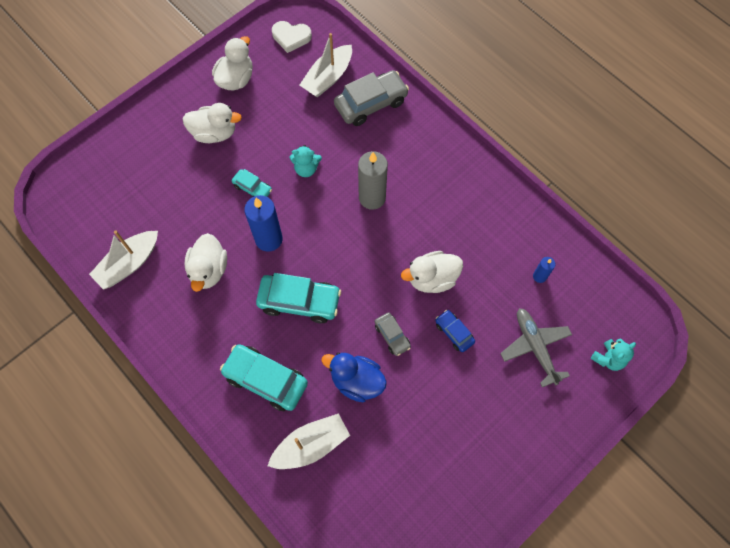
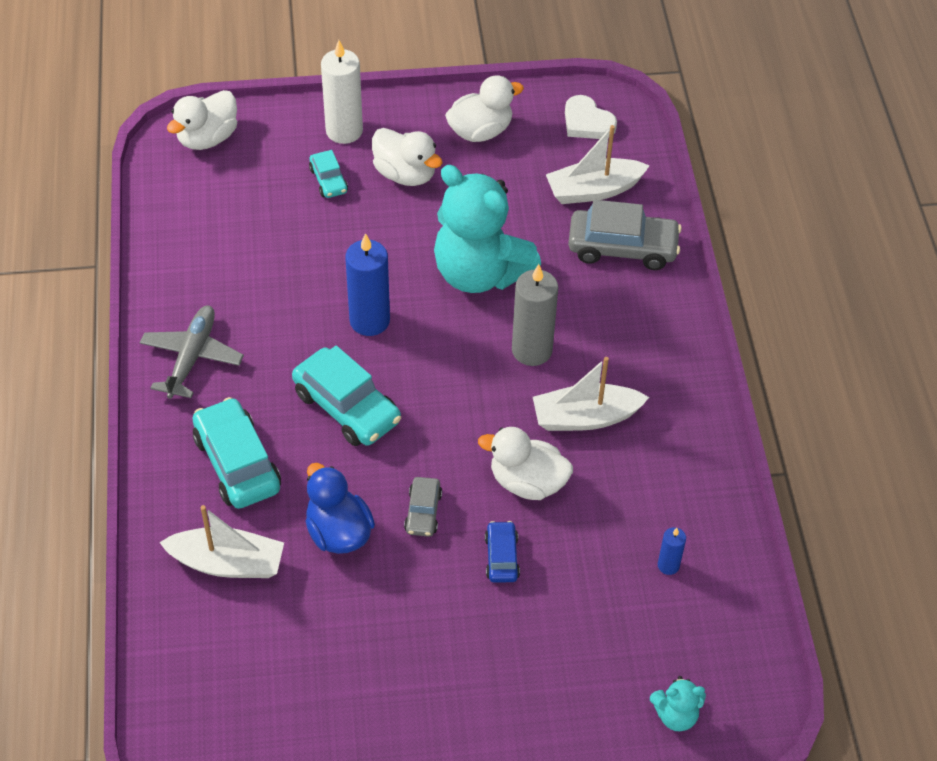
camera: 35 degrees right, 15 degrees down
(129, 264) = (194, 252): white boat -> white boat (585, 417)
(156, 127) = (344, 131): none -> white candle
(209, 270) = (274, 311): white duck -> white duck (207, 138)
(252, 188) = (398, 257): turquoise car -> turquoise car (328, 180)
(306, 169) = (479, 273): turquoise teddy bear -> turquoise teddy bear, size x2.35
(535, 347) = (590, 640): grey plane -> grey plane (192, 357)

